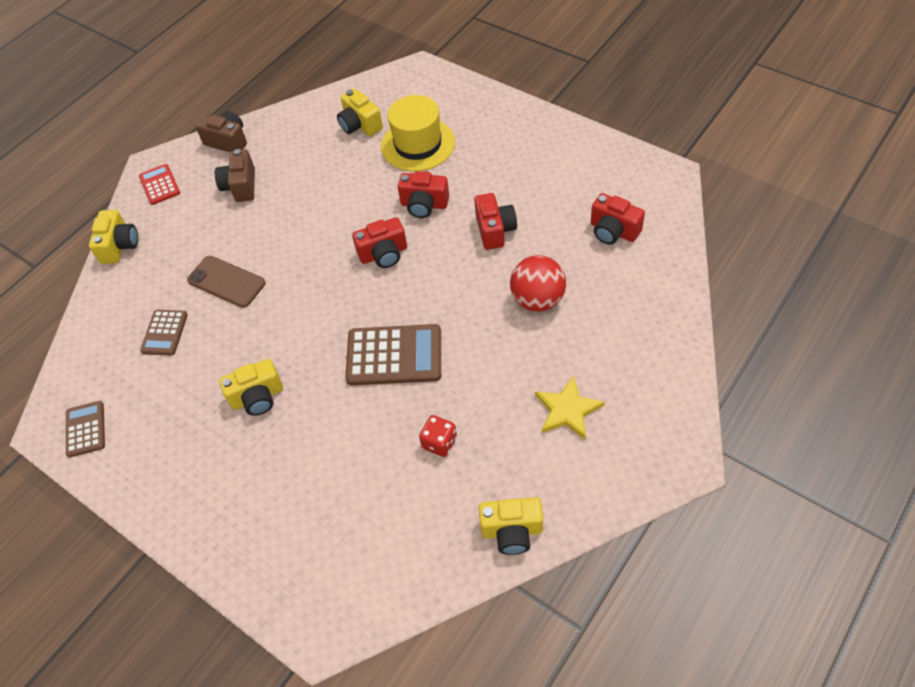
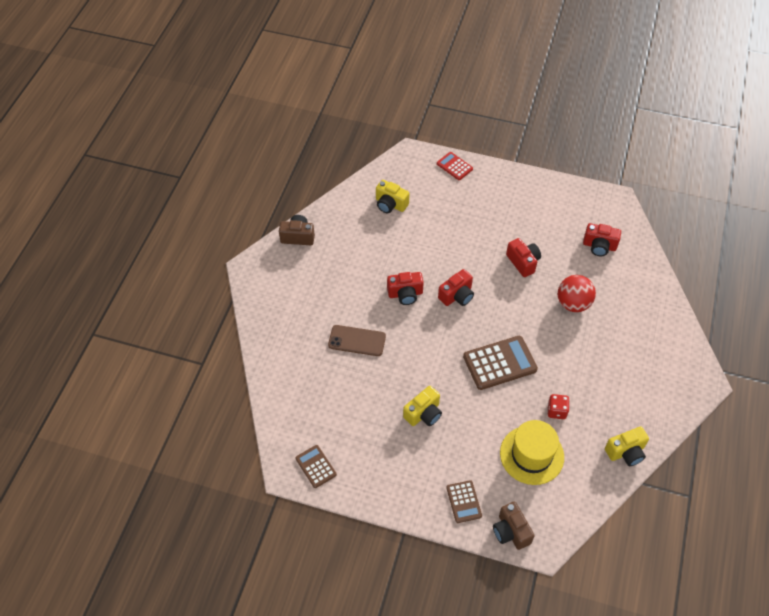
camera: 25 degrees left, 0 degrees up
(119, 246) = (261, 333): yellow camera -> none
(159, 185) = (264, 281): red calculator -> red calculator (454, 166)
(164, 333) = (333, 387): brown calculator -> brown calculator (464, 502)
(240, 186) = (327, 269): brown camera -> brown camera (511, 531)
(418, 144) = (439, 211): yellow hat -> yellow hat (531, 455)
(424, 205) = (466, 255): red camera -> red camera (405, 294)
(567, 410) = (624, 370): yellow star -> none

